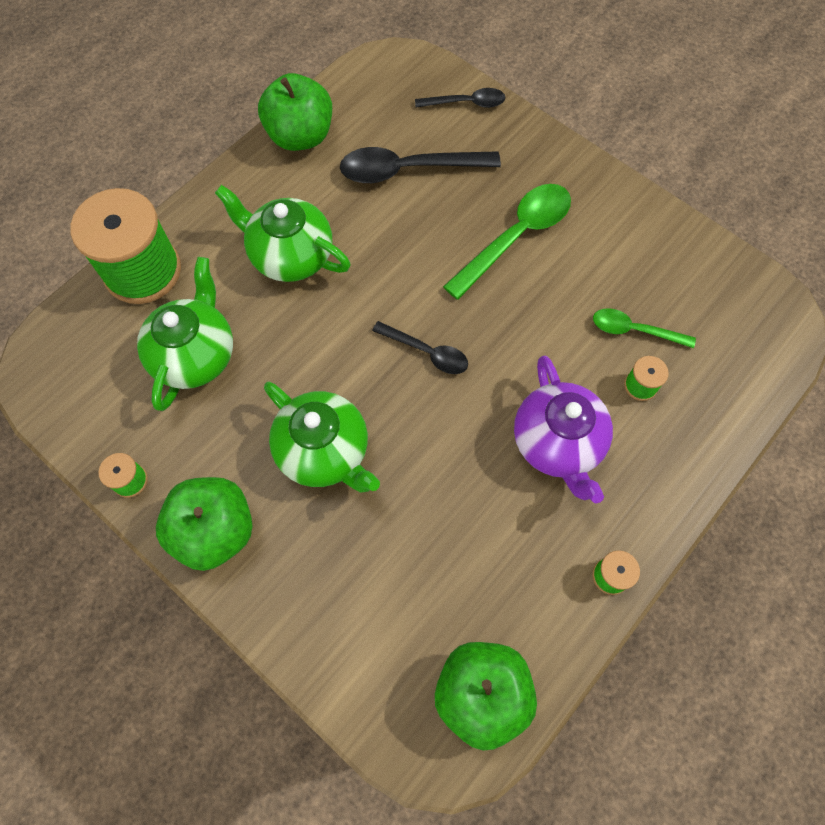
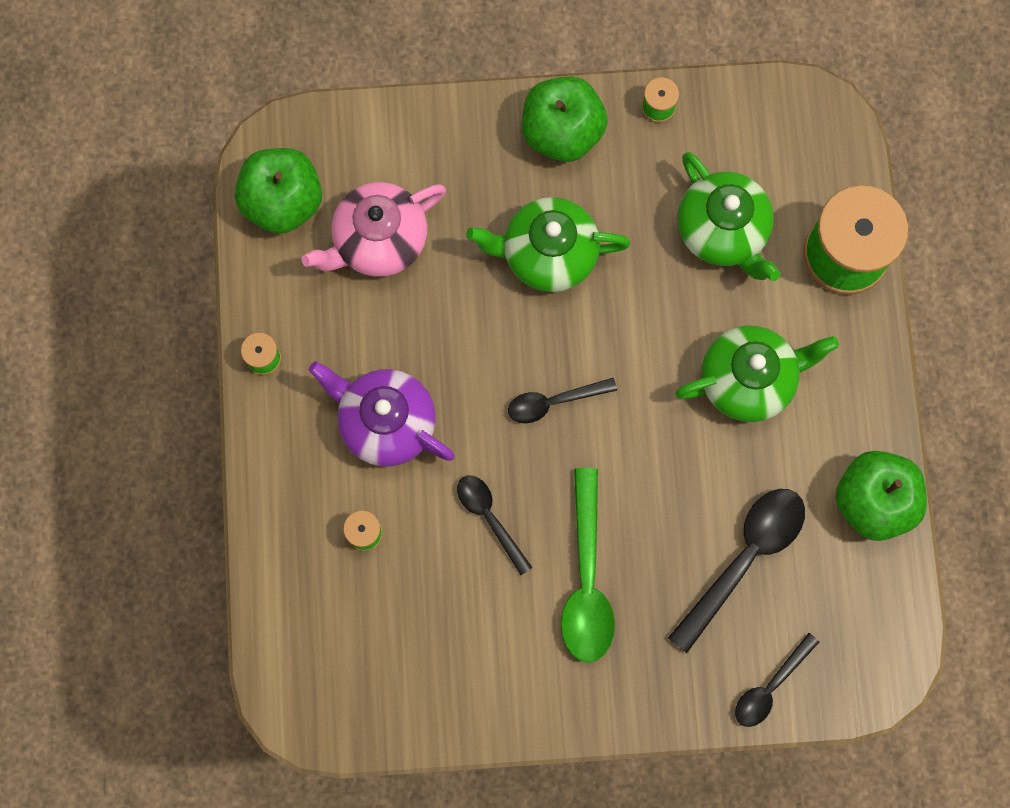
camera: 135 degrees right, 10 degrees up
(435, 582) = (379, 240): none -> pink teapot
(543, 321) = (489, 518): none -> black spoon
(634, 330) = (411, 580): green spoon -> none

